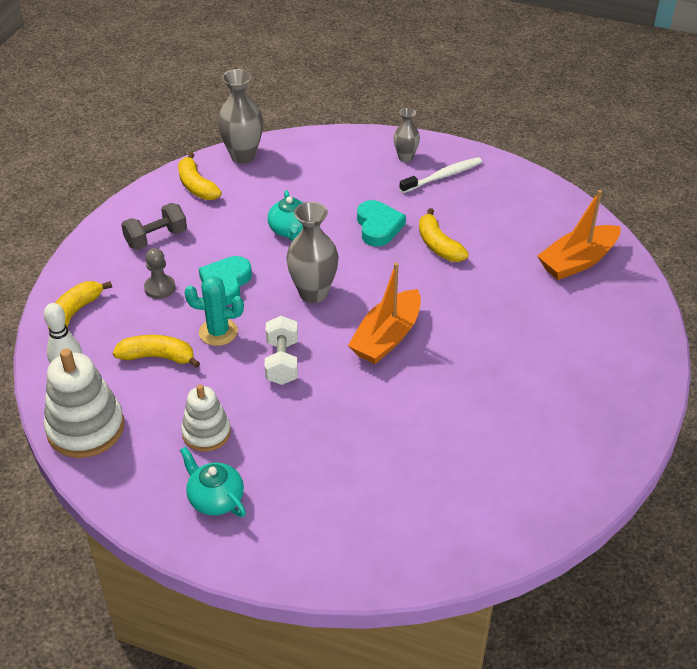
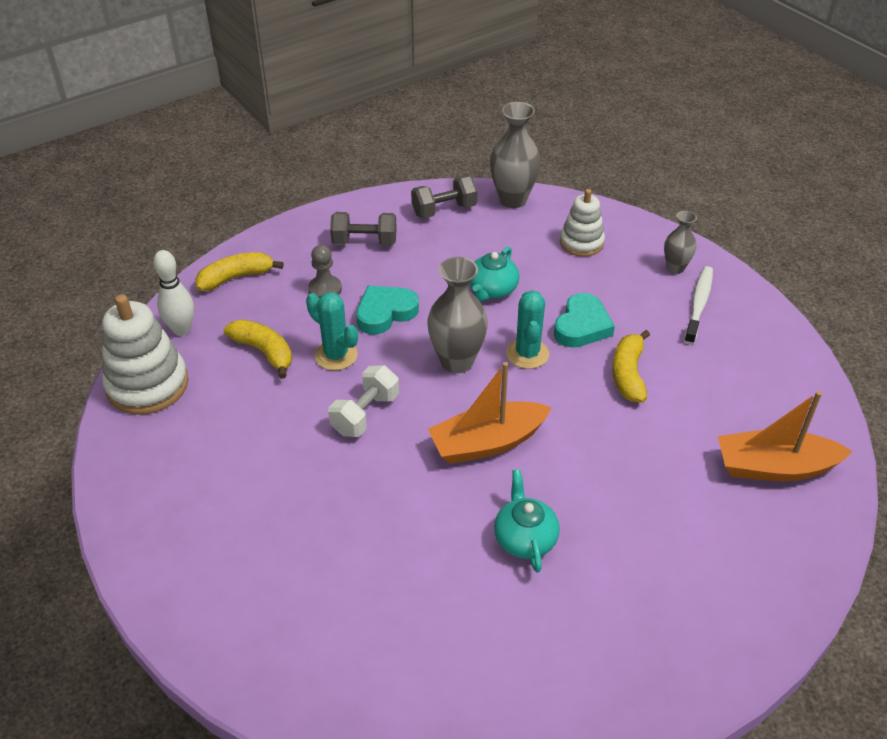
camera: 35 degrees right, 0 degrees up
(197, 186) = (444, 210): yellow banana -> grey dumbbell
(206, 433) = (237, 445): white stacking toy -> white stacking toy (581, 243)
(215, 498) = (185, 512): turquoise teapot -> turquoise teapot (524, 538)
(358, 264) = (527, 354): none -> turquoise cactus
(443, 176) = (698, 304): white toothbrush -> white toothbrush turned 75 degrees counterclockwise

